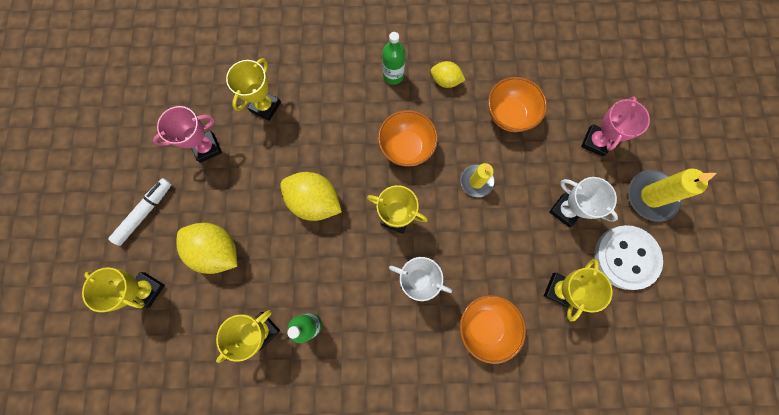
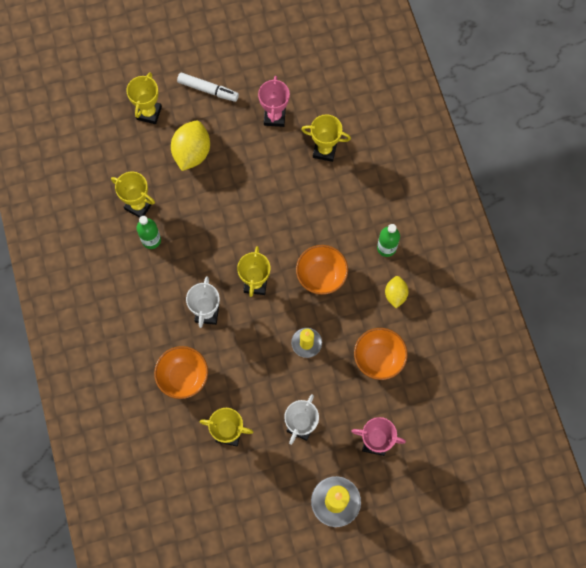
camera: 75 degrees right, 5 degrees down
(207, 148) = (274, 117): pink trophy -> pink trophy turned 45 degrees clockwise
(314, 201) = (252, 214): yellow lemon -> none
(625, 257) = (272, 486): white button -> none

